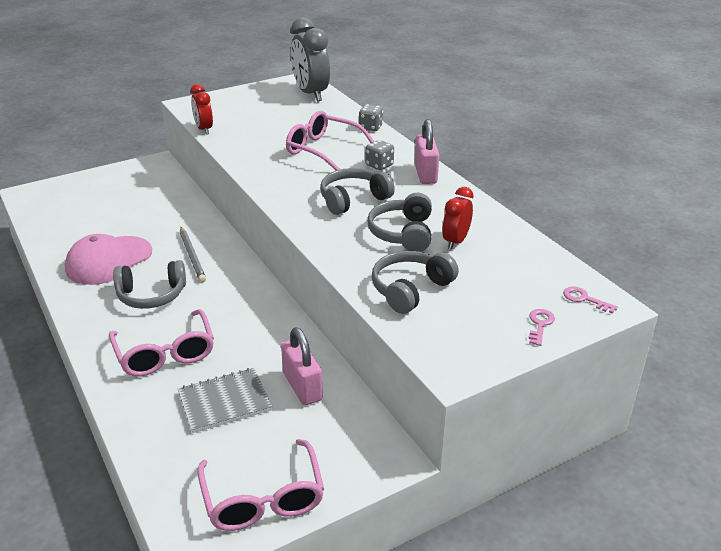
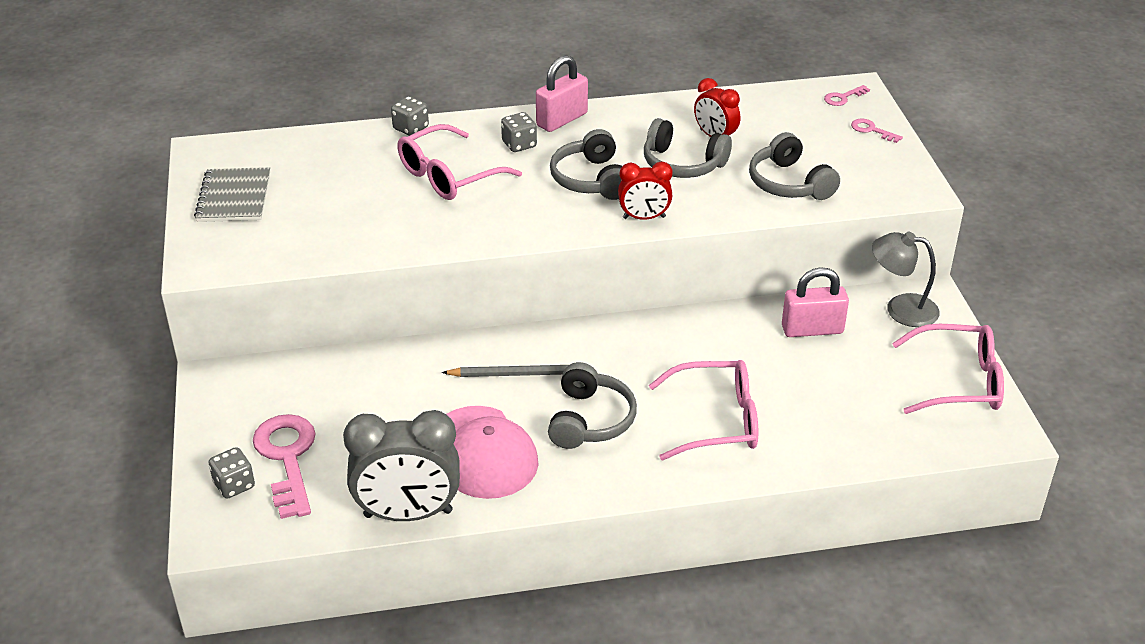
camera: 70 degrees left, 5 degrees up
(67, 189) = (234, 485): none -> grey dice
(92, 199) = (287, 458): none -> pink key
(204, 129) = (308, 262): red clock -> red clock (644, 218)
(224, 401) = (816, 386): grey notebook -> grey notebook (234, 197)
(311, 94) = (262, 152): grey clock -> grey clock (408, 514)
(360, 440) = (901, 309): none -> grey lamp
(425, 174) = (562, 119): pink padlock -> pink padlock turned 60 degrees counterclockwise

